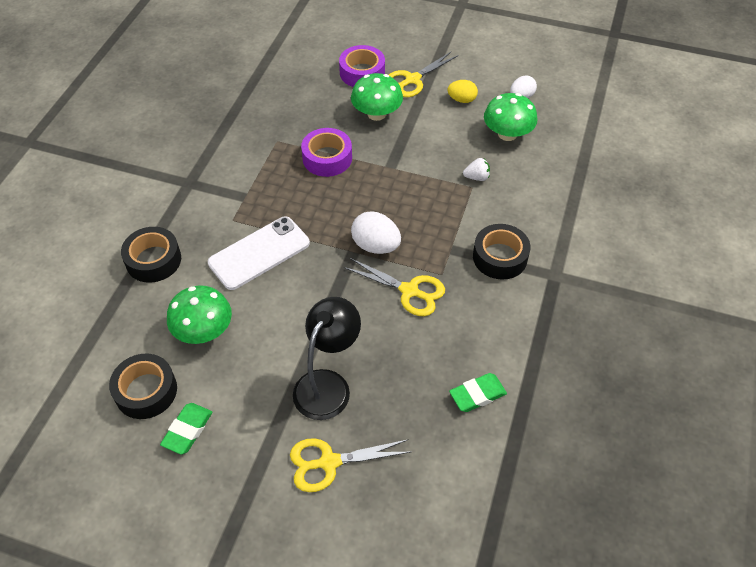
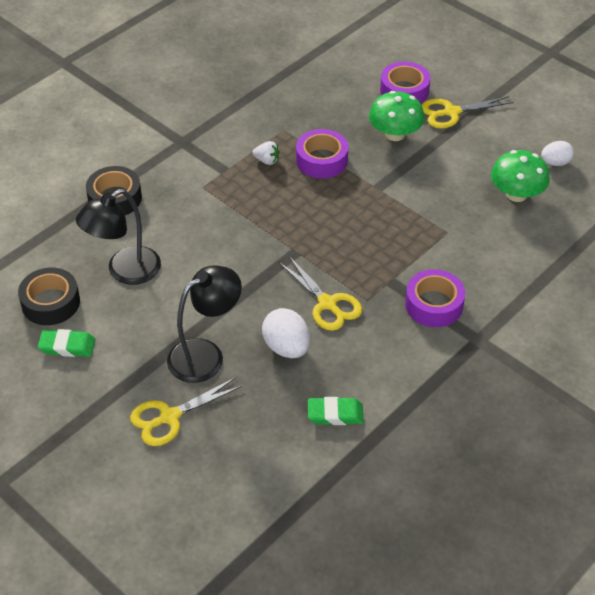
camera: 25 degrees right, 5 degrees down
(187, 430) = (67, 346): green eraser -> green eraser turned 45 degrees clockwise
(203, 330) = (125, 271): green mushroom -> black lamp
(259, 253) = (210, 223): white phone -> none
(329, 462) = (169, 417): yellow scissors -> yellow scissors turned 45 degrees counterclockwise
(376, 246) = (320, 254): white egg -> white egg (286, 347)
(461, 100) = (490, 147): yellow egg -> none
(476, 177) = (458, 225): white strawberry -> white strawberry (267, 161)
(500, 257) = (434, 304): black tape -> purple tape

